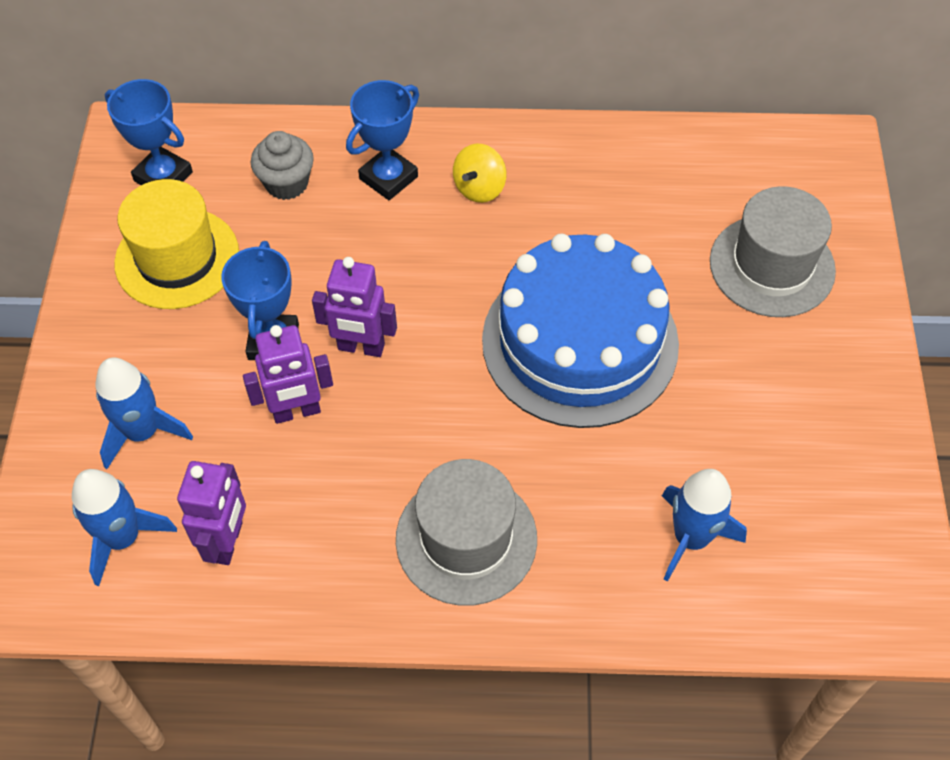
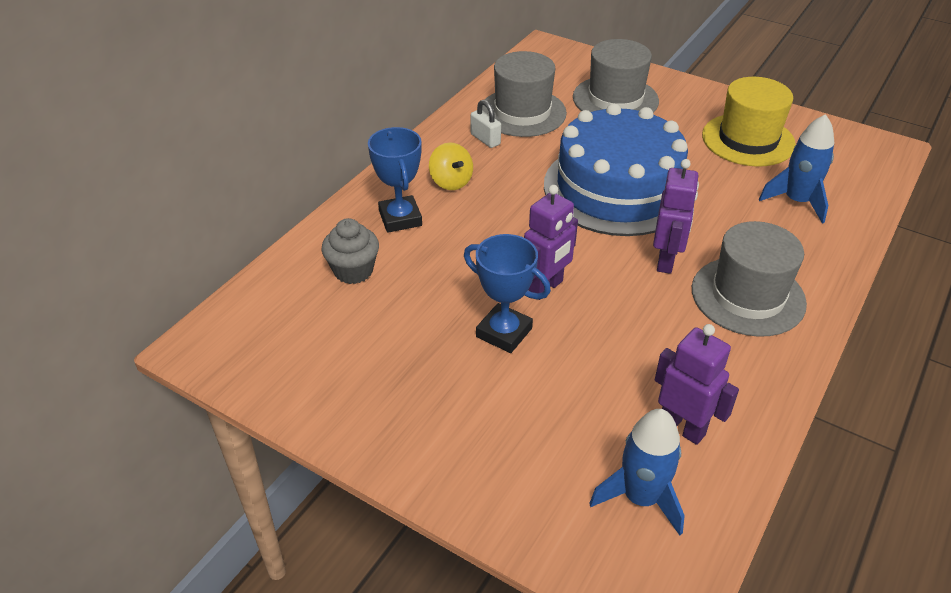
camera: 60 degrees left, 15 degrees down
(142, 432) = (537, 446): blue rocket -> none
(163, 176) = (273, 339): blue trophy -> none
(177, 258) = (370, 360): yellow hat -> yellow hat (748, 140)
(296, 412) = (581, 343): purple robot -> purple robot (666, 261)
(581, 180) = (485, 139): none -> white padlock
(664, 188) = (522, 112): none -> grey hat

